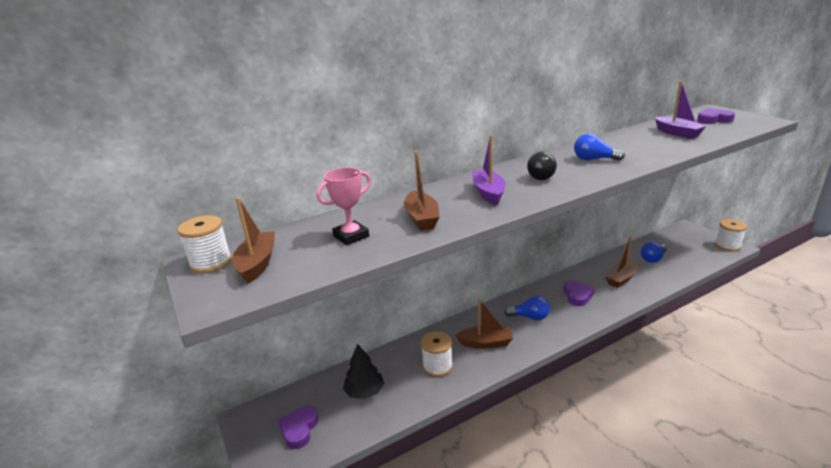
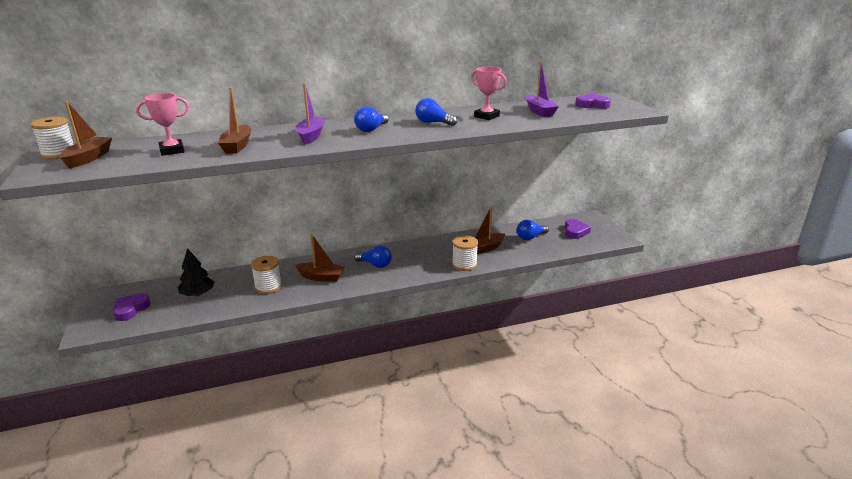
camera: 10 degrees right, 0 degrees up
(542, 176) = (371, 129): black light bulb -> blue light bulb
(577, 295) = (432, 255): purple heart -> purple heart (575, 231)
(635, 145) = (486, 116): none -> pink trophy
(727, 246) = (613, 237): white spool -> white spool (464, 265)

